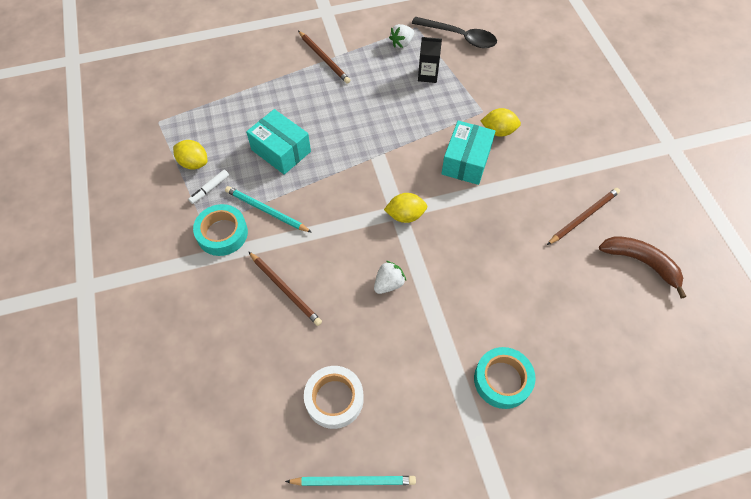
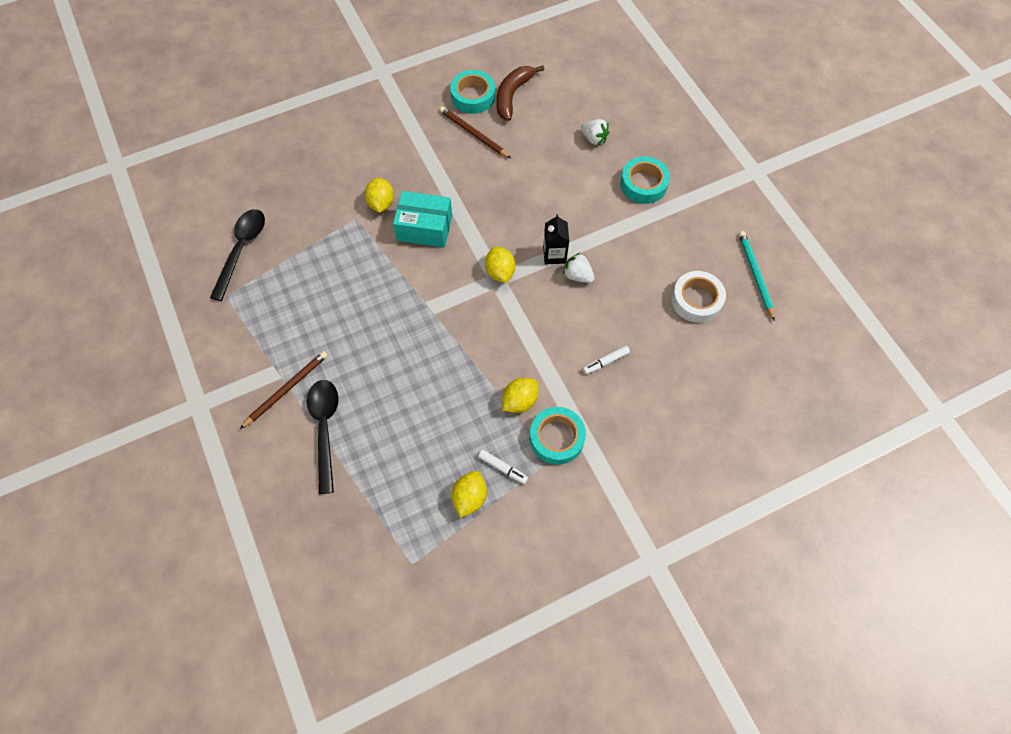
camera: 100 degrees left, 5 degrees up
(266, 211) = (520, 401): turquoise pencil -> yellow lemon
(281, 150) = (437, 405): turquoise box -> none
(284, 79) = (325, 428): none -> black spoon
(285, 289) = (605, 362): brown pencil -> white marker
(402, 43) = (255, 308): white strawberry -> white strawberry (594, 139)
(428, 75) = (306, 275): black carton -> black carton (554, 255)
(638, 223) = (473, 96): none -> turquoise tape

